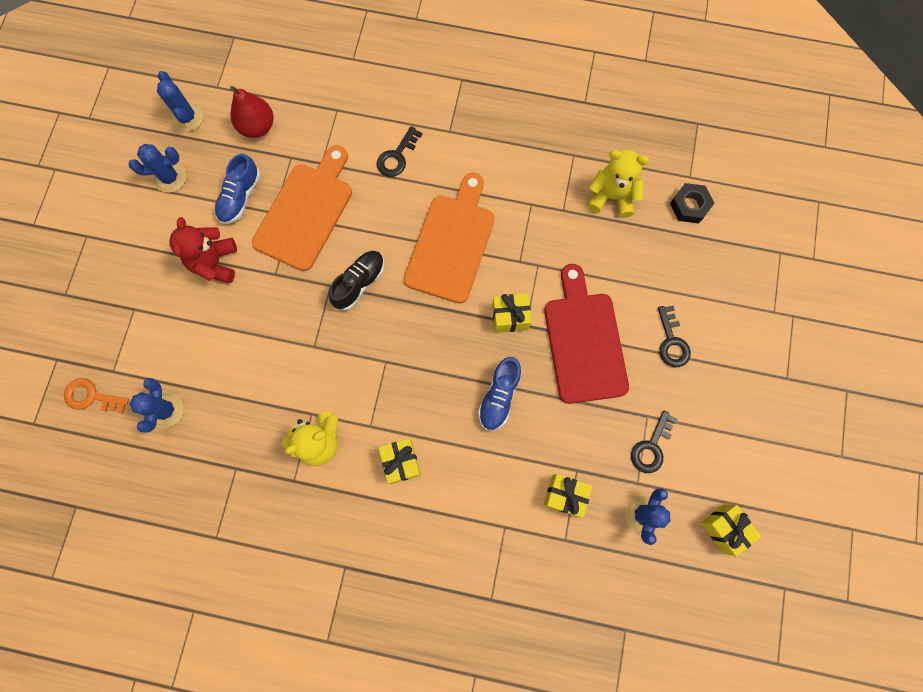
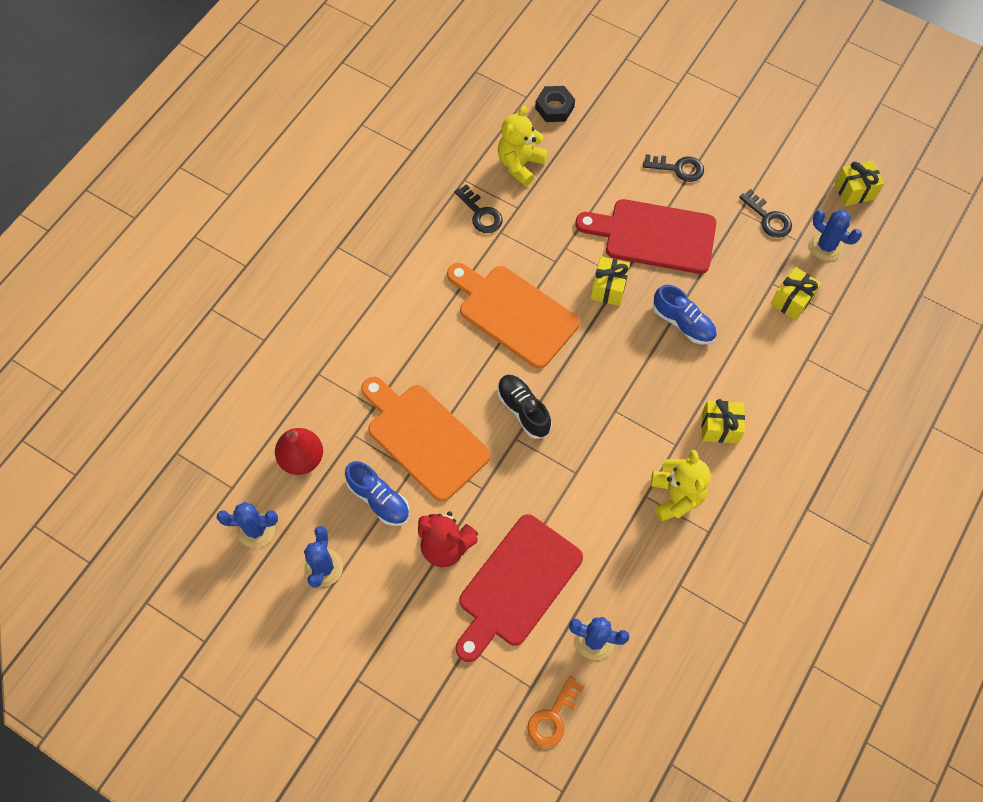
camera: 70 degrees left, 10 degrees down
(197, 330) = (516, 585): none -> red cutting board
(397, 156) = (398, 333): black key -> black key (481, 214)

